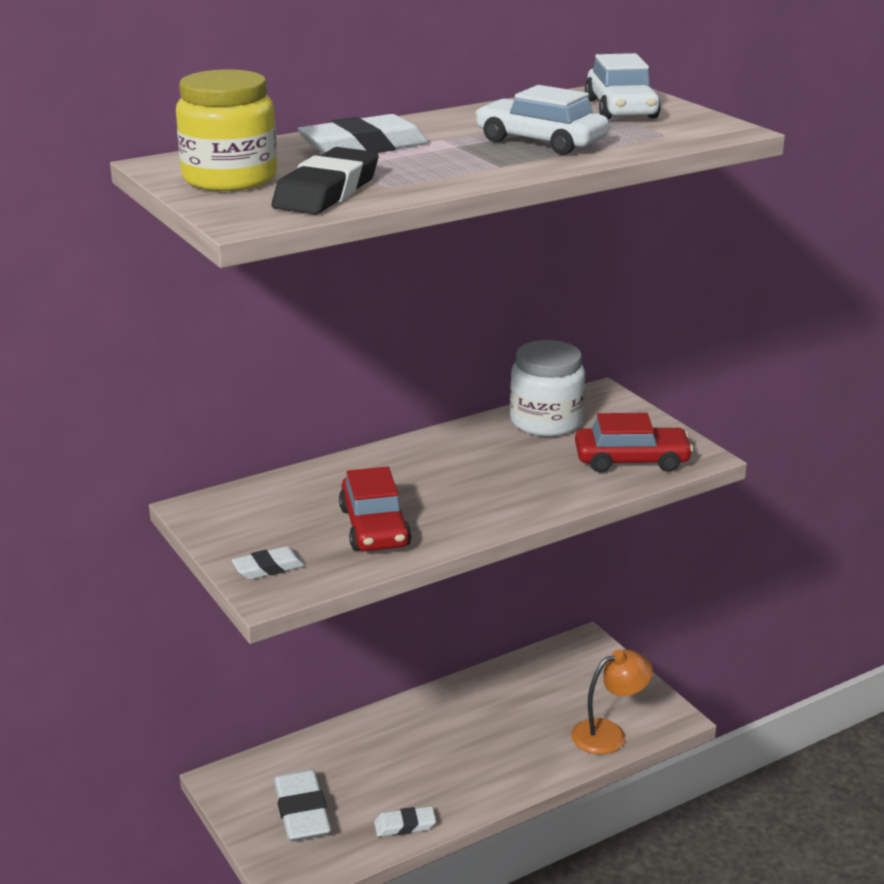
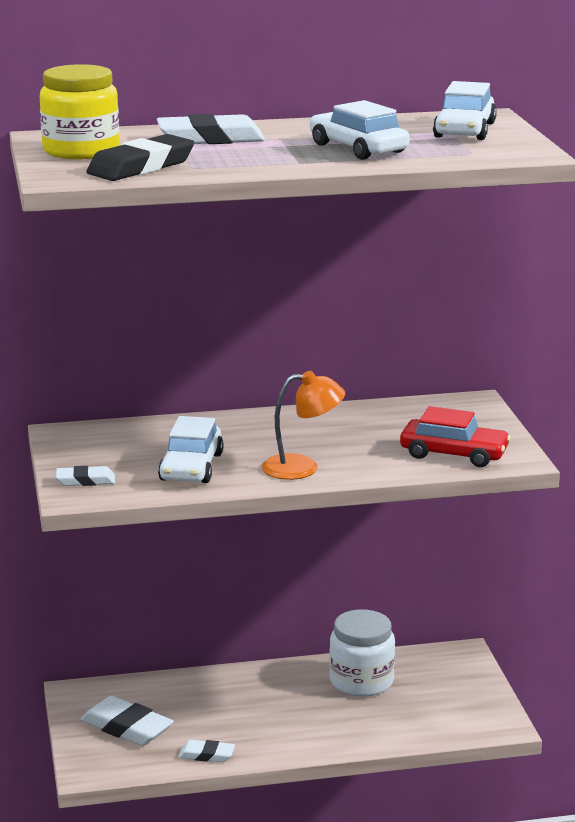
camera: 20 degrees right, 5 degrees down
(302, 812) = (127, 728): white eraser -> white eraser turned 60 degrees counterclockwise
(374, 527) = (191, 467): red car -> white car
(546, 422) = (404, 415): white jar -> white jar (361, 681)
(609, 733) = (434, 726): orange lamp -> orange lamp (302, 467)

